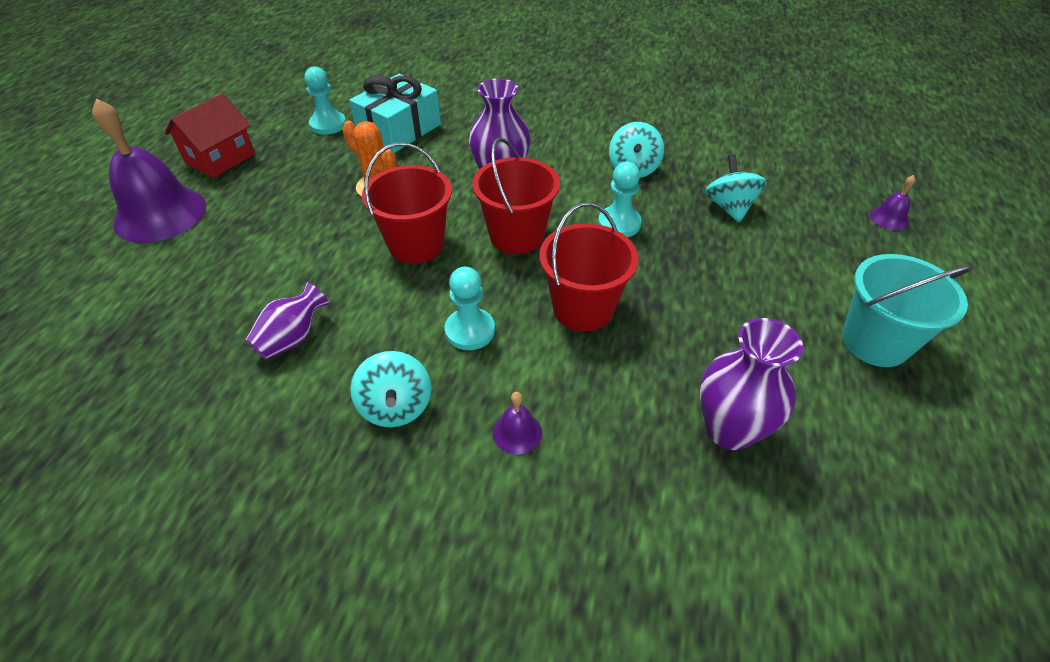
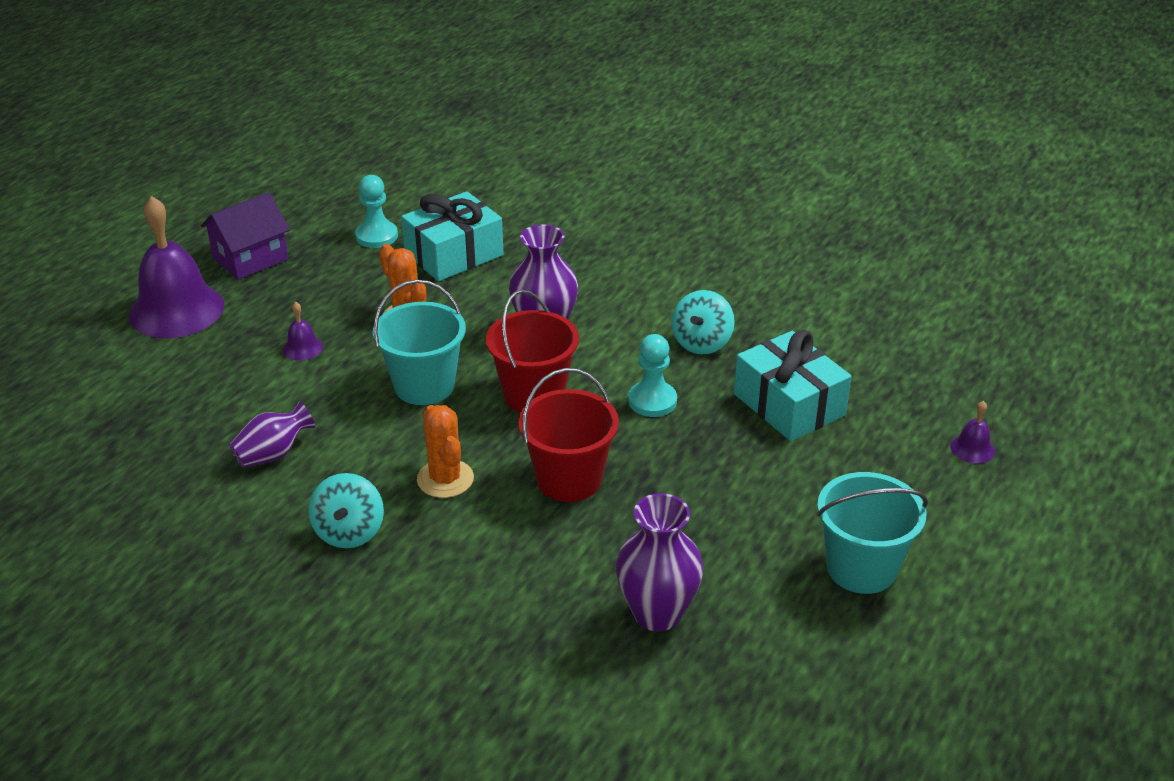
camera: 15 degrees right, 10 degrees down
(220, 158) = (250, 258): red house -> purple house
(416, 245) = (424, 386): red bucket -> turquoise bucket
(470, 331) = (445, 479): turquoise pawn -> orange cactus
(517, 432) = (452, 575): purple bell -> purple bell (302, 348)
(729, 207) = (789, 404): turquoise spinning top -> turquoise gift

